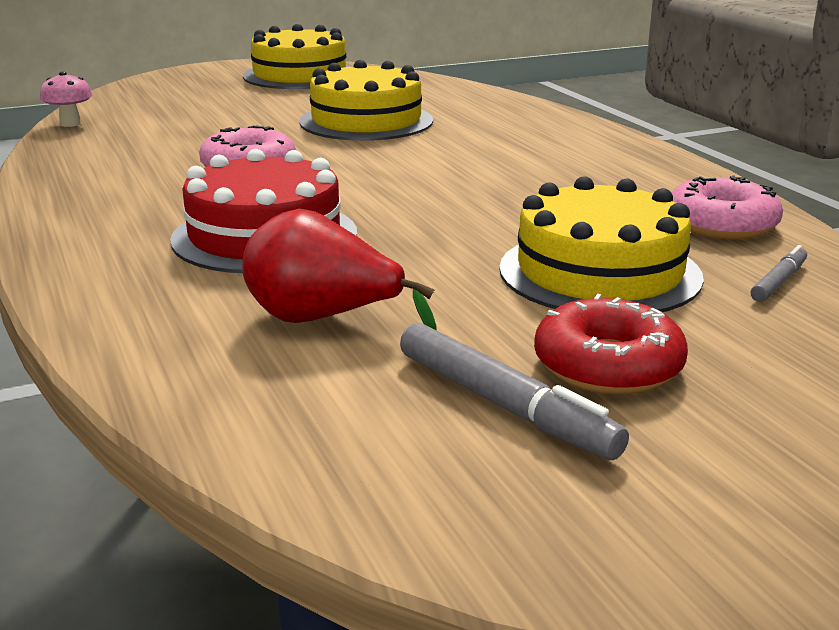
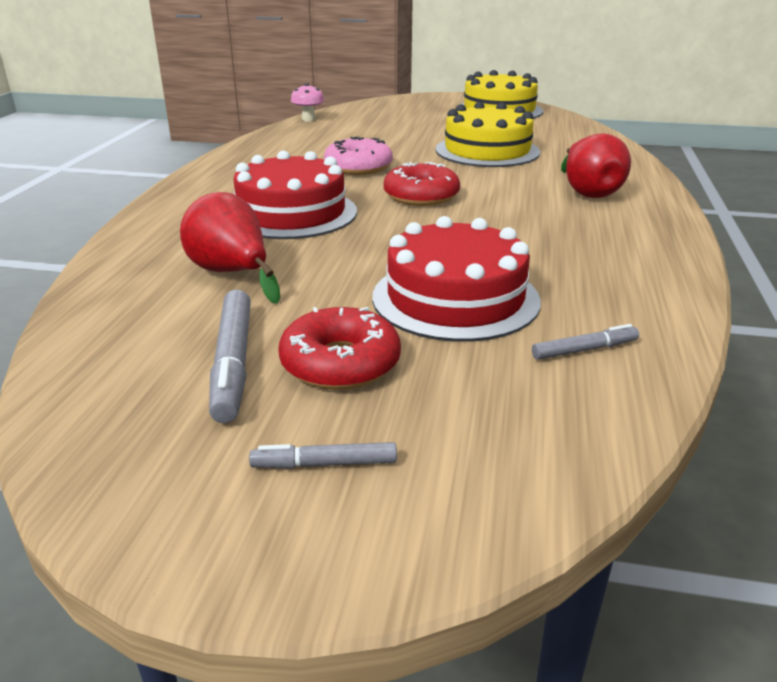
camera: 35 degrees right, 5 degrees up
(382, 183) = (421, 196): none -> red donut
(540, 143) = (588, 192): none -> red pear
(599, 272) = (455, 298): yellow cake -> red cake
(721, 224) = (622, 291): pink donut -> none
(758, 454) = (324, 464): none -> grey marker

